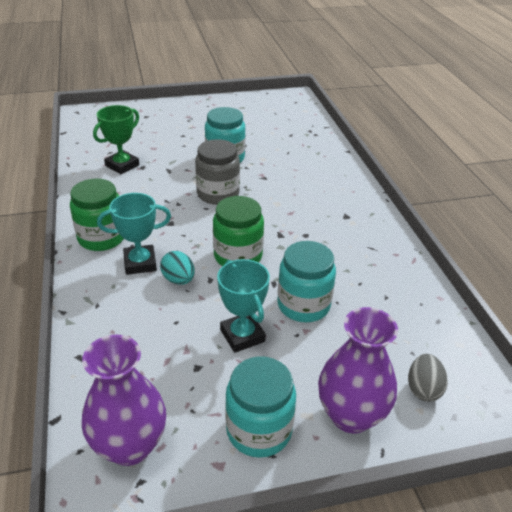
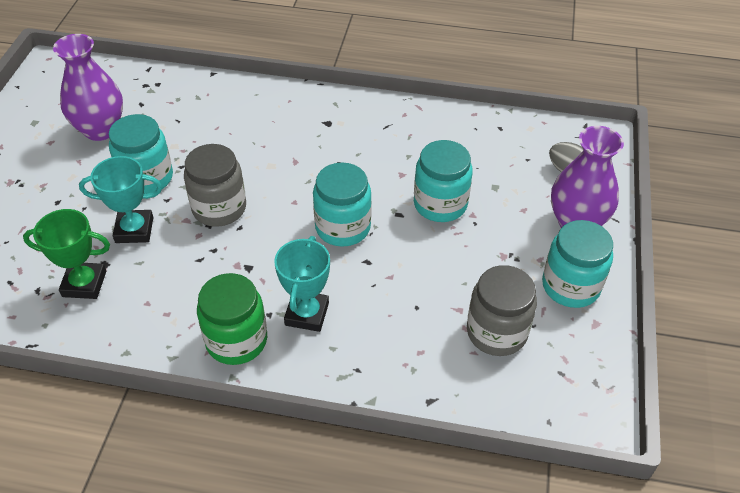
camera: 65 degrees left, 10 degrees up
(122, 165) = (84, 284): green trophy -> green trophy turned 60 degrees counterclockwise
(130, 446) = (556, 381): purple vase -> purple vase (100, 129)
(171, 383) = (496, 332): none -> grey jar
(178, 280) = (354, 287): turquoise egg -> none
(238, 256) = (343, 227): green jar -> turquoise jar
(242, 335) = (459, 261): turquoise trophy -> turquoise trophy (134, 230)

